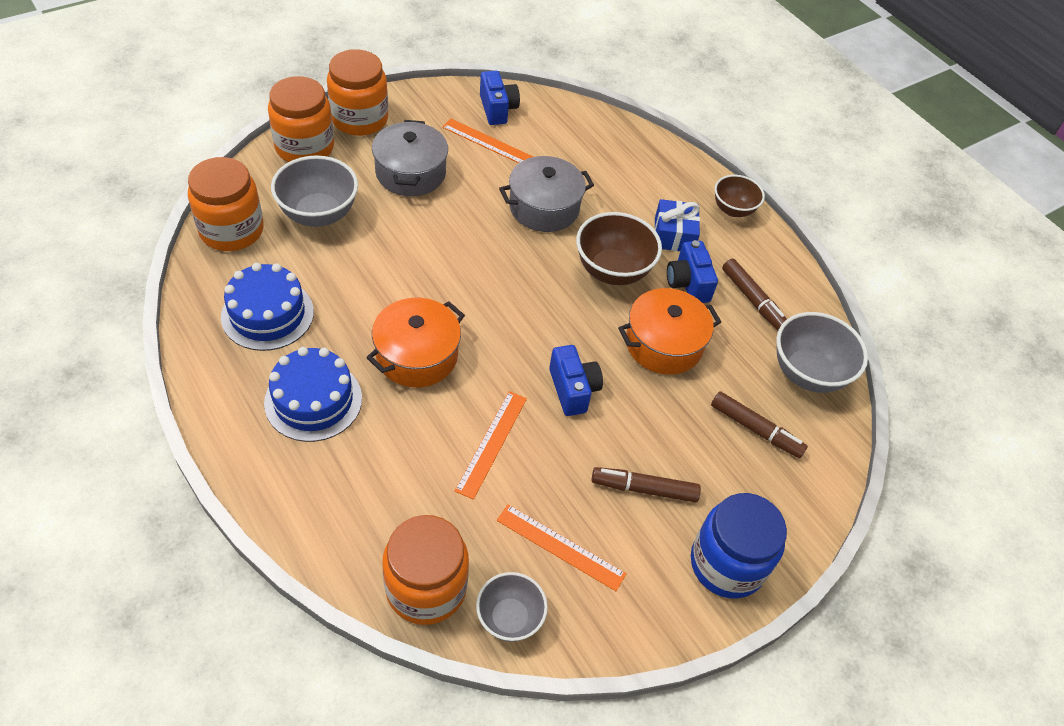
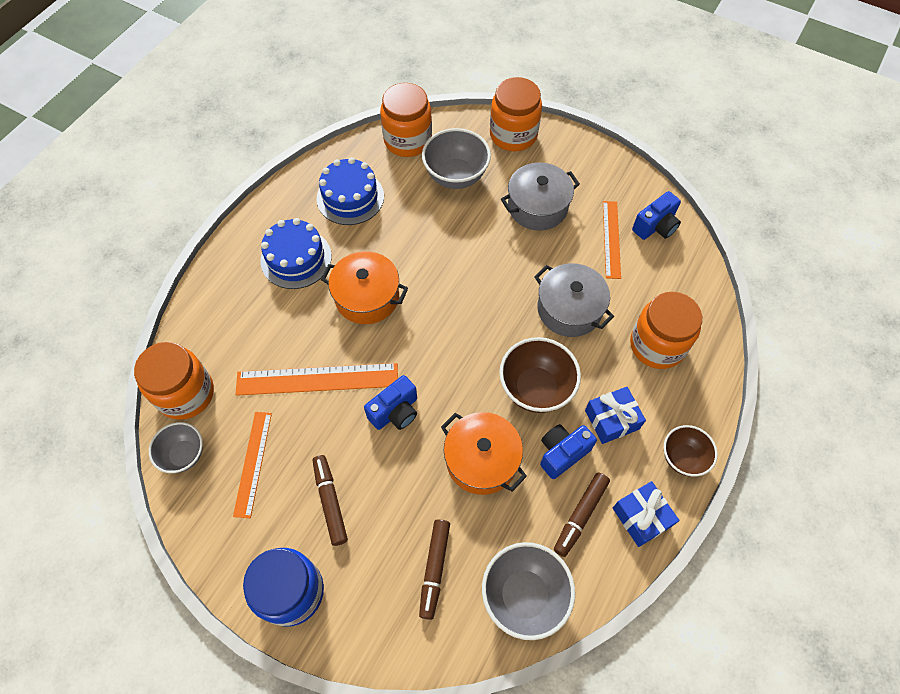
camera: 70 degrees right, 10 degrees up
(359, 119) = (568, 149): orange jar -> orange jar (657, 345)
(492, 443) = (317, 379): orange ruler -> orange ruler, size x1.56
(772, 261) = (641, 517): none -> blue gift

